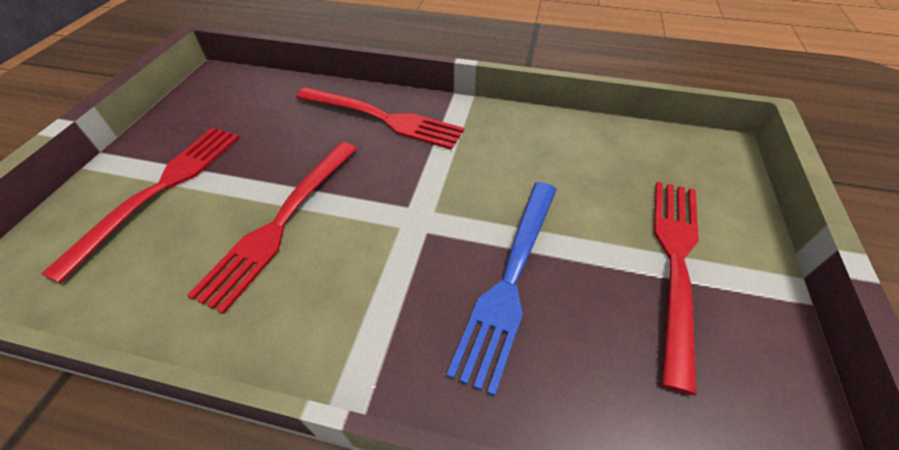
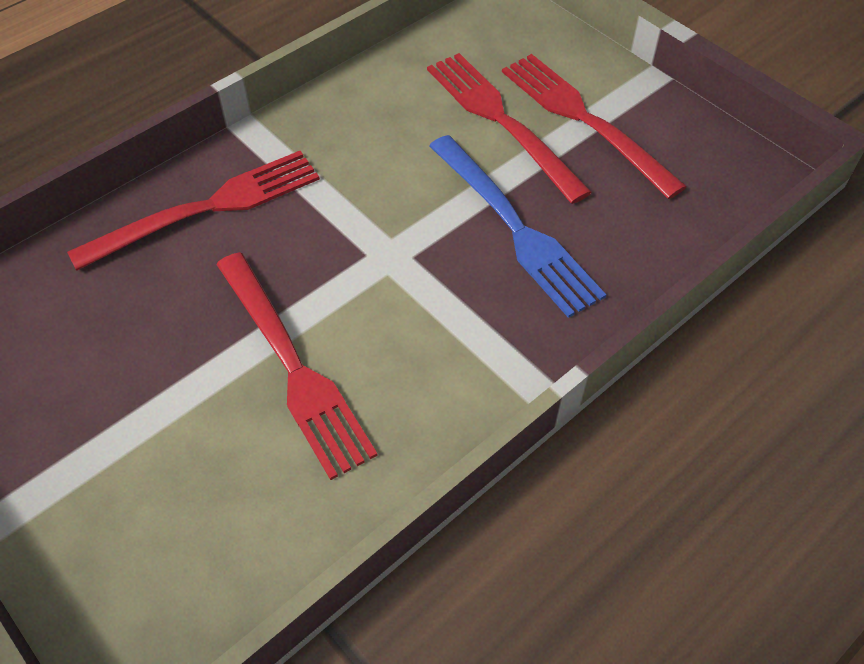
camera: 55 degrees left, 5 degrees up
(162, 188) = (120, 468): red fork -> red fork (500, 120)

